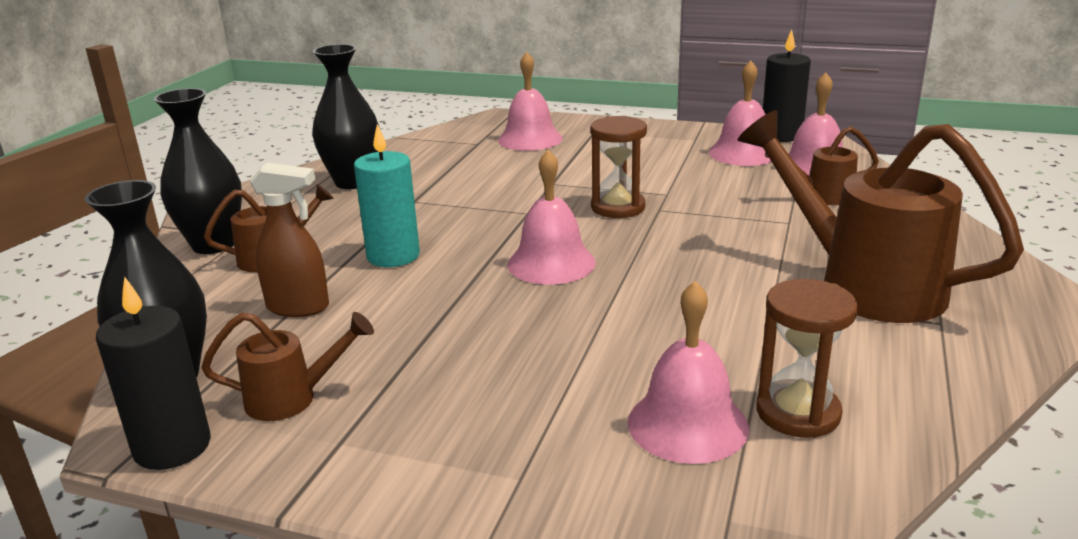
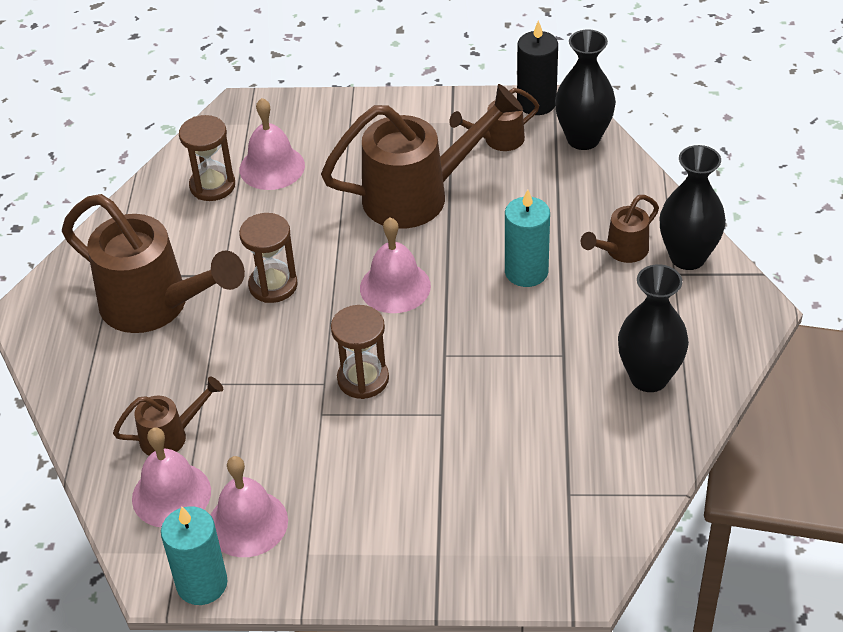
camera: 165 degrees right, 20 degrees up
(299, 307) = (554, 205): brown spray bottle -> none
(465, 346) = (419, 195): none -> brown watering can
(530, 139) = (509, 517): pink bell -> none
(704, 283) = (273, 285): none -> brown hourglass
(781, 135) = (202, 584): black candle -> turquoise candle

